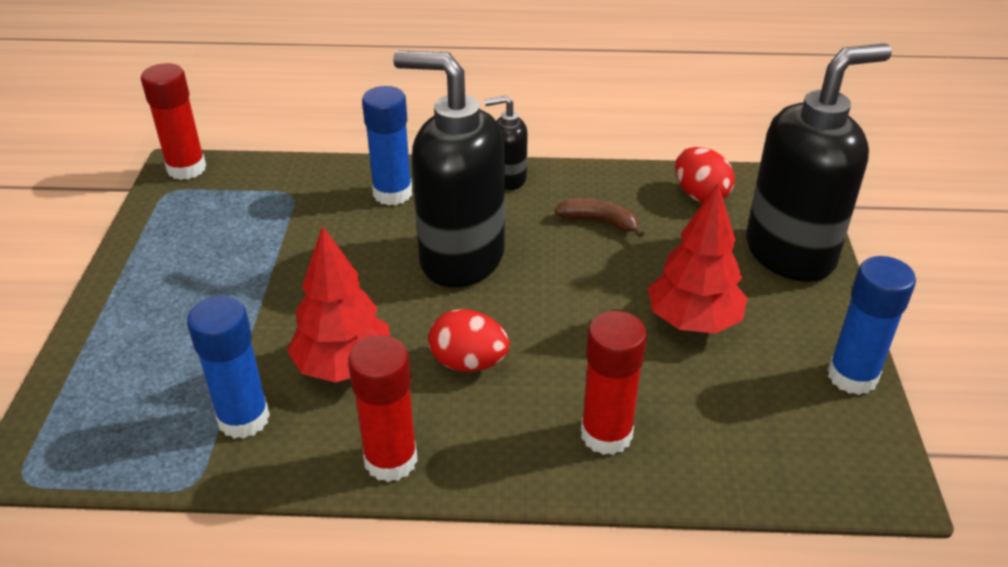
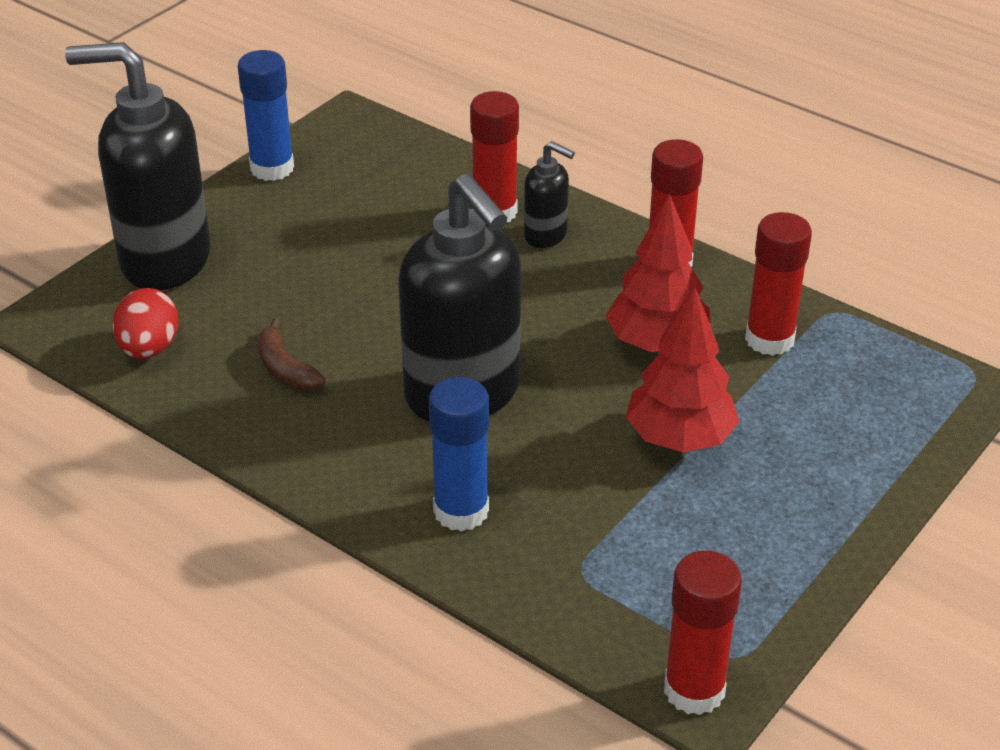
camera: 145 degrees left, 0 degrees up
(243, 419) = (769, 339): blue glue stick -> red glue stick
(468, 363) = (548, 300): red egg -> none
(508, 179) = (313, 466): black soap dispenser -> black soap dispenser (546, 235)
(693, 322) = (329, 249): red tree -> red tree (679, 439)

